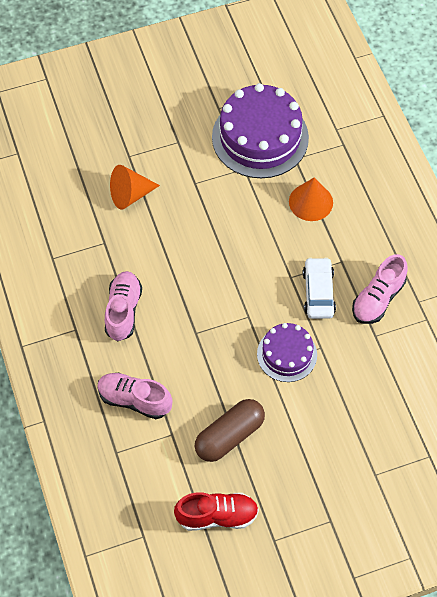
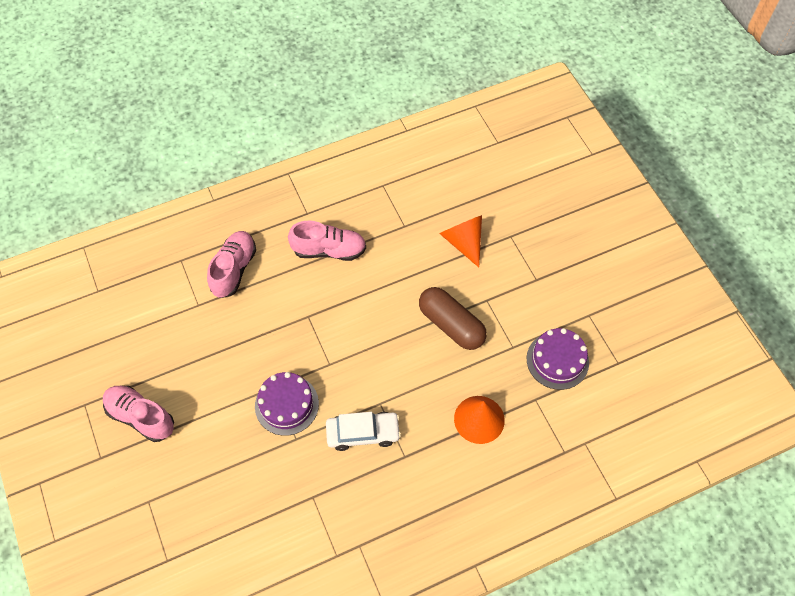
camera: 85 degrees right, 0 degrees up
(217, 516) = (113, 351): red shoe -> none
(229, 436) = (195, 356): brown capsule -> brown capsule (451, 325)
(260, 137) = (557, 360): purple cake -> purple cake, size x0.57
(378, 299) = (359, 498): pink shoe -> pink shoe (141, 417)

